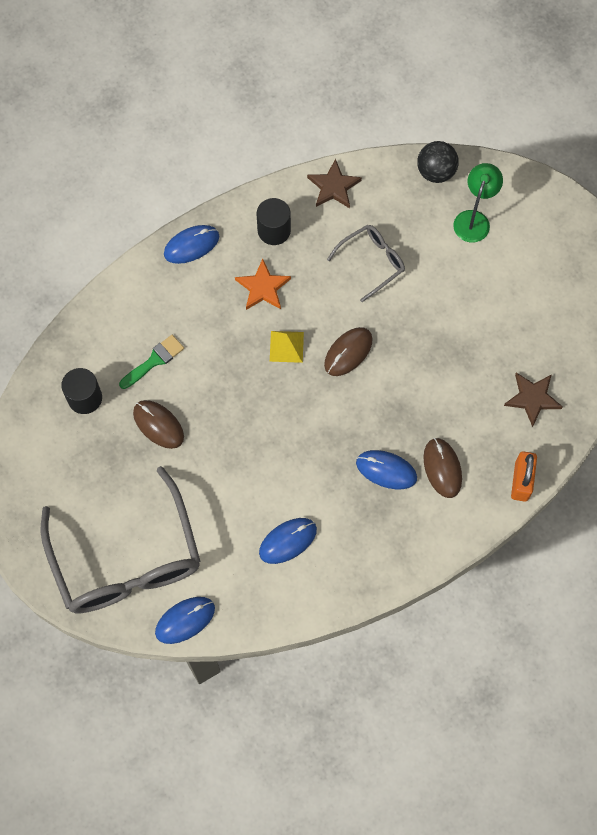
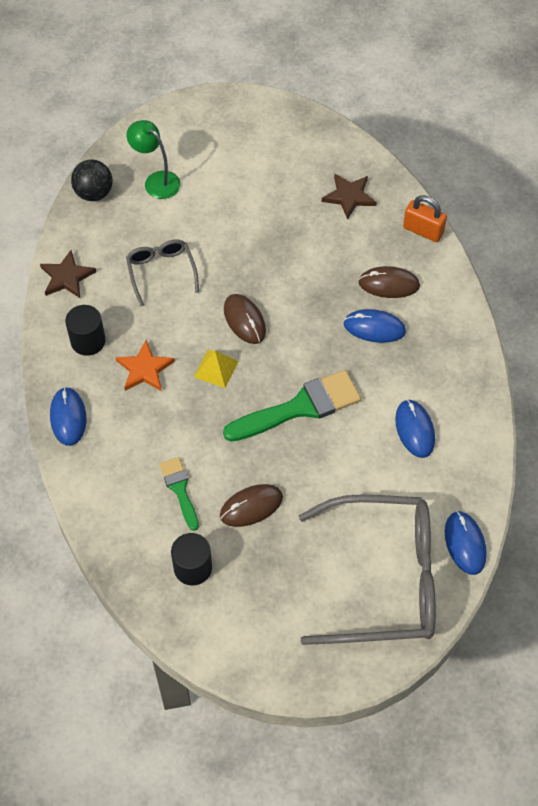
camera: 70 degrees left, 10 degrees down
(273, 432) = (300, 407): none -> green brush
(386, 470) = (374, 328): blue mouse -> blue mouse turned 60 degrees clockwise

